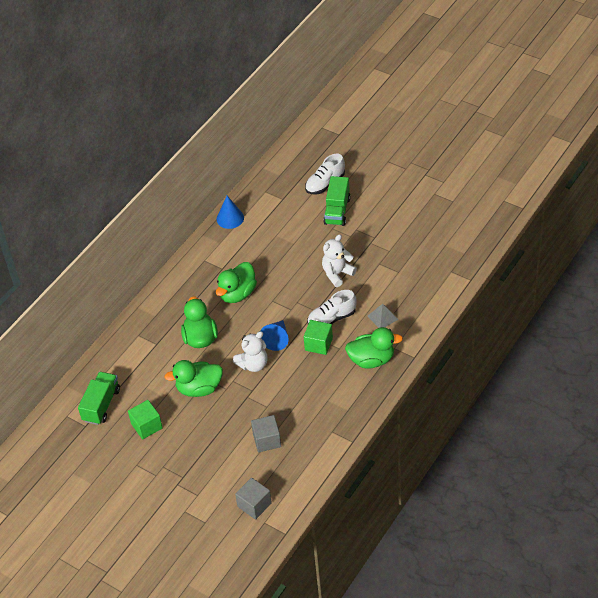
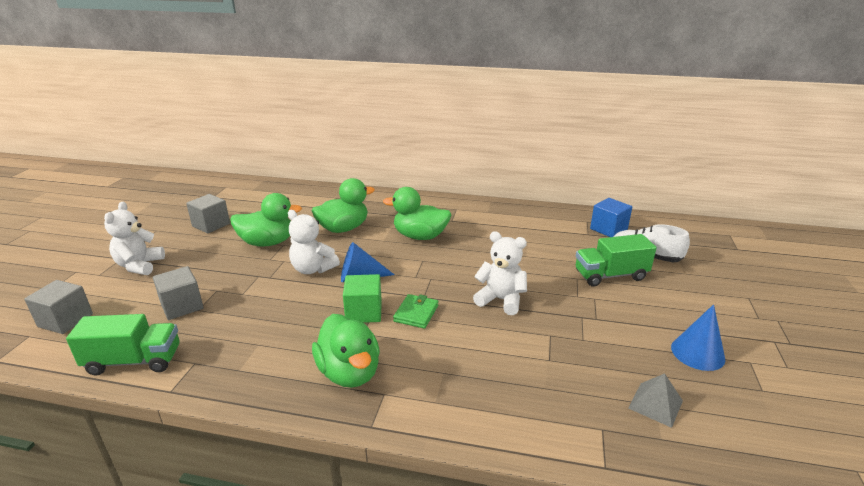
camera: 65 degrees right, 20 degrees down
(101, 405) = (240, 198): green truck -> green truck (134, 361)
(147, 426) = (211, 225): green cube -> grey cube
(196, 470) = (139, 266): none -> white teddy bear
(199, 388) = (268, 242): green duck -> green duck turned 120 degrees clockwise
(230, 218) = (527, 210): blue cone -> blue cone (697, 353)
(282, 185) = (608, 229): none -> blue cube
(331, 318) = (416, 313): white shoe -> green wallet
(382, 317) = (443, 364): grey pyramid -> grey pyramid (655, 404)

